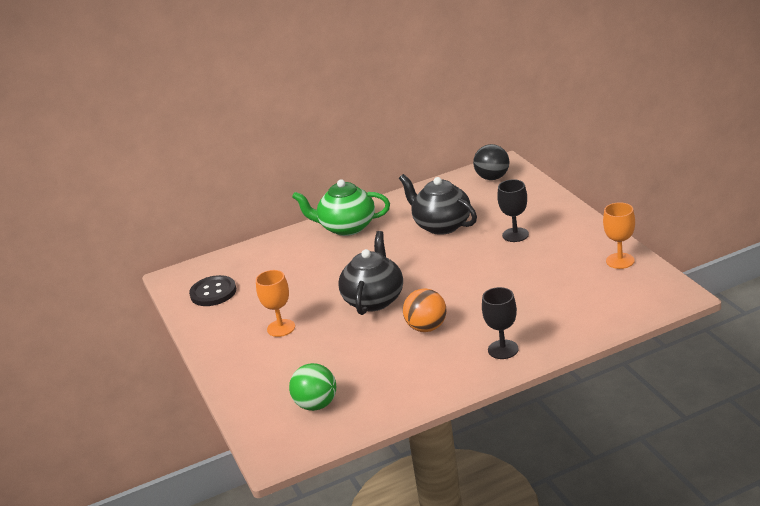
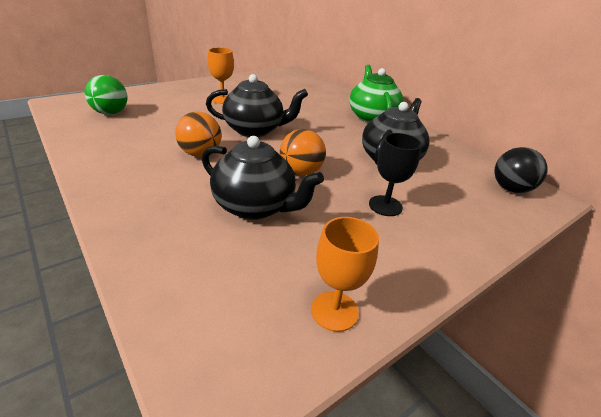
camera: 70 degrees right, 5 degrees up
(213, 292) = (274, 80): black button -> none
(463, 272) = (300, 172): none -> orange ball
(503, 349) = (138, 197): black goblet -> none
(516, 292) = (255, 206): none -> black teapot

